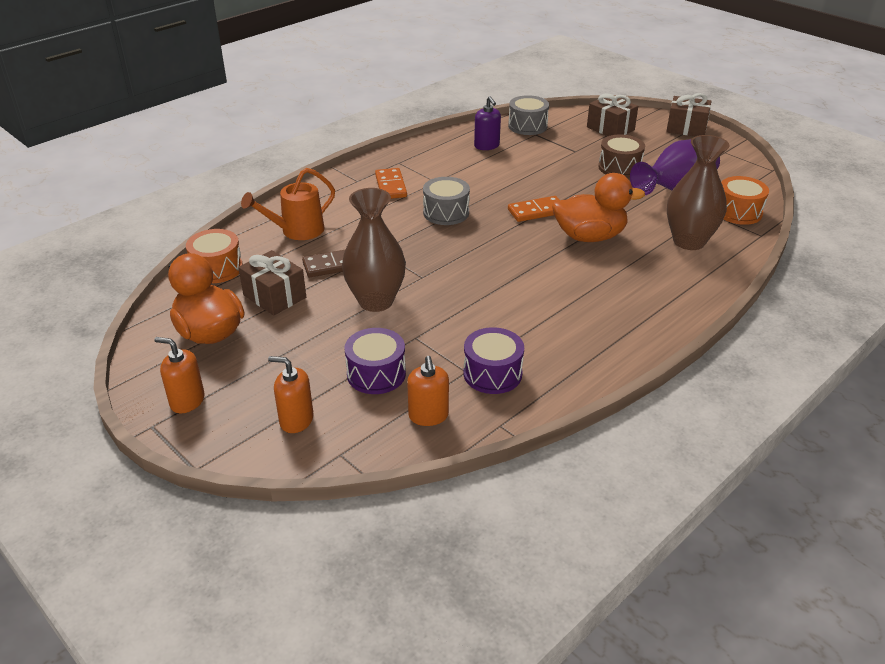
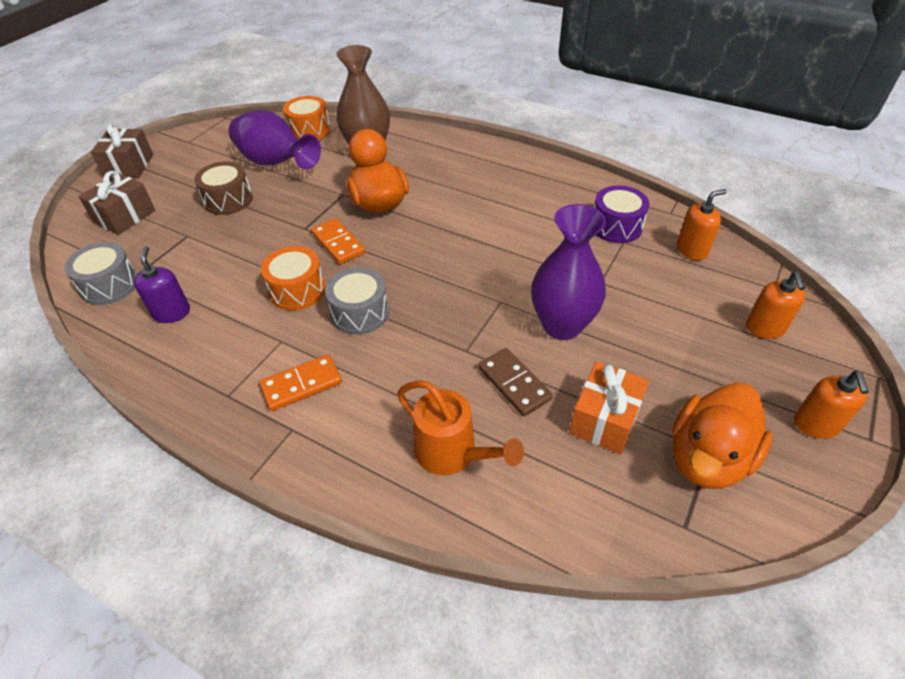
camera: 105 degrees left, 10 degrees up
(217, 268) = (583, 515): orange drum -> orange drum (297, 290)
(274, 296) = (604, 419): brown gift -> orange gift
(376, 301) = (562, 325): brown vase -> purple vase
(376, 374) = (668, 294): purple drum -> none
(487, 146) = (172, 313): purple soap dispenser -> purple soap dispenser turned 60 degrees counterclockwise

